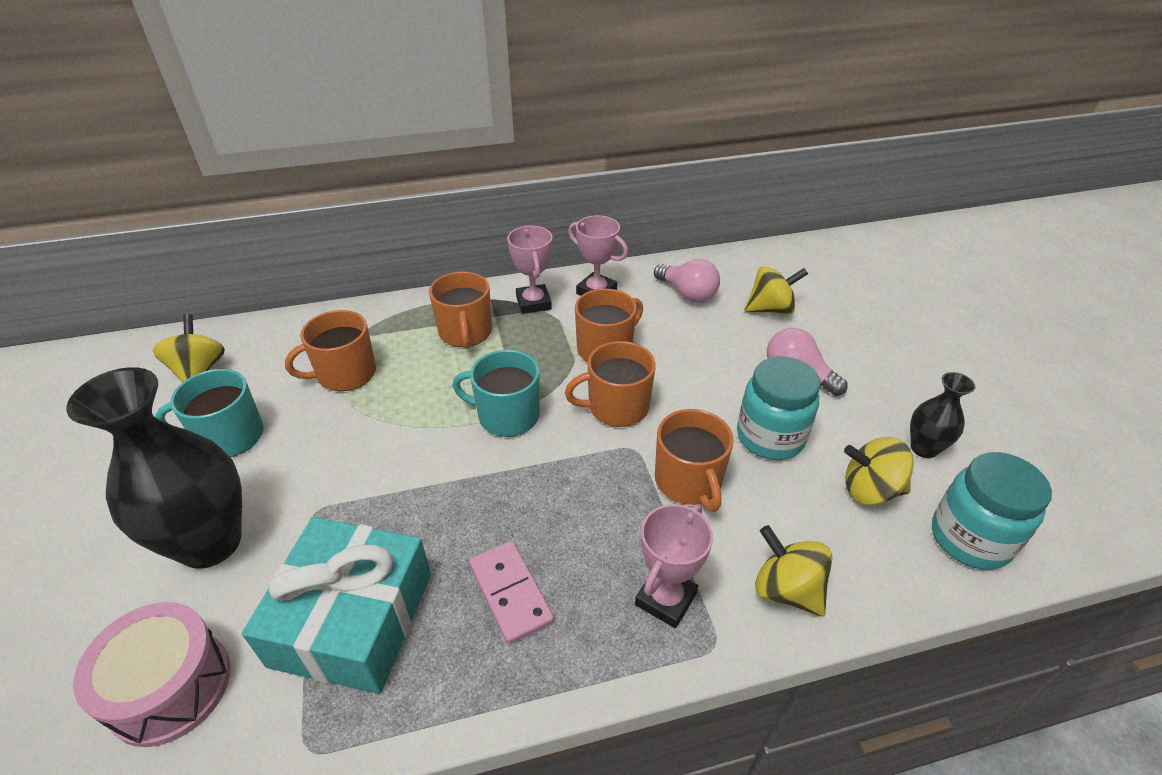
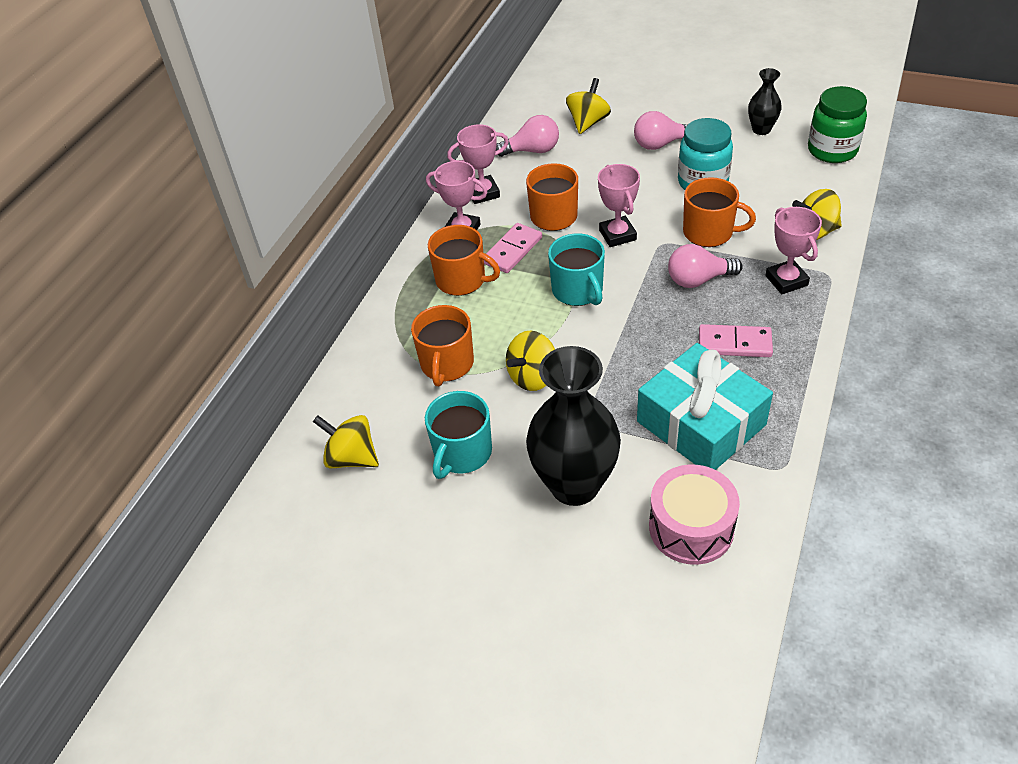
camera: 50 degrees left, 5 degrees up
(507, 415) = (578, 290): turquoise mug -> turquoise mug turned 75 degrees counterclockwise
(531, 345) = (512, 250): none -> pink domino
(598, 507) = (698, 280): none -> pink light bulb
(617, 407) = (617, 235): orange mug -> pink trophy
(870, 490) = (773, 166): yellow spinning top -> yellow spinning top (533, 377)
(970, 539) = (832, 150): turquoise jar -> green jar

